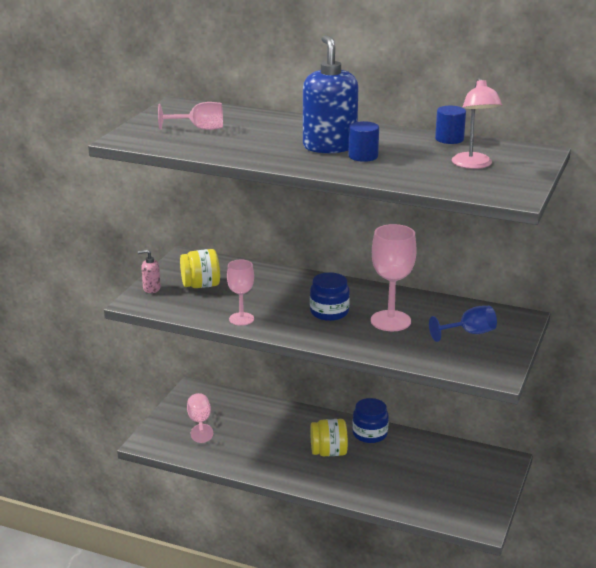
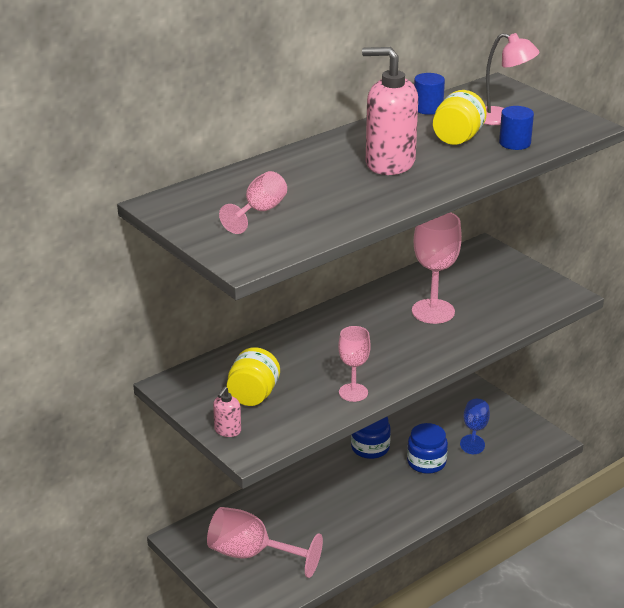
camera: 60 degrees left, 5 degrees up
(199, 422) = (251, 554): pink goblet -> pink goblet, size x1.60
(328, 452) = (379, 485): yellow jar -> yellow jar (457, 138)
(329, 146) = (389, 163): blue soap dispenser -> pink soap dispenser
(329, 312) = (386, 337): blue jar -> blue jar (426, 462)
(363, 156) = (432, 156): blue cylinder -> blue cylinder (514, 143)
(469, 333) = (489, 281): blue goblet -> blue goblet (475, 431)

